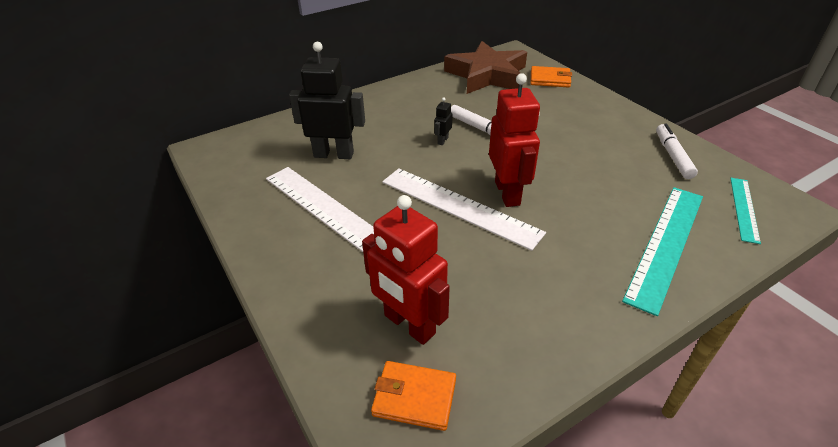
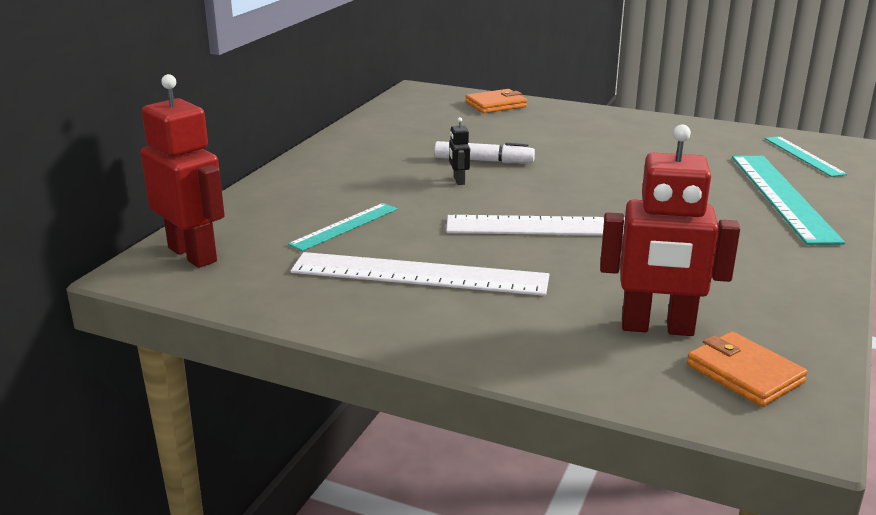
camera: 35 degrees left, 15 degrees down
(334, 154) = (344, 226): black robot -> turquoise ruler
(414, 397) = (744, 373): orange wallet -> orange wallet turned 75 degrees clockwise
(487, 75) = (420, 115): brown star -> none
(508, 193) = (594, 202): red robot -> red robot (193, 254)
(672, 156) = (698, 135): white marker -> none

